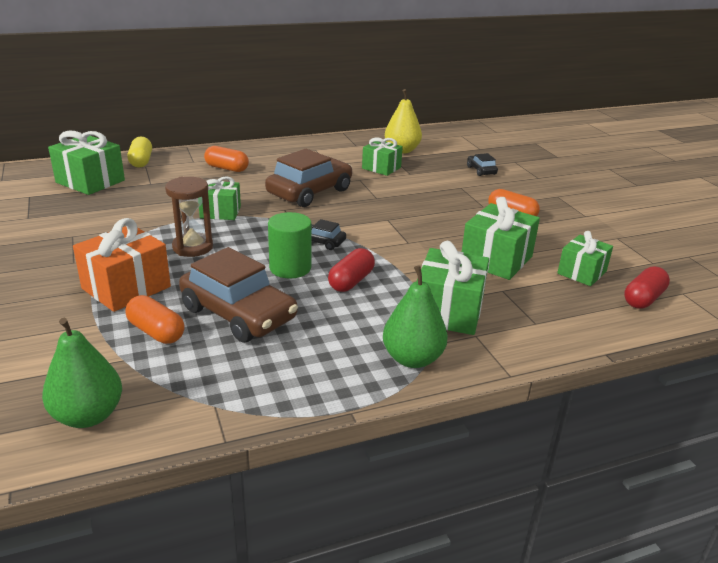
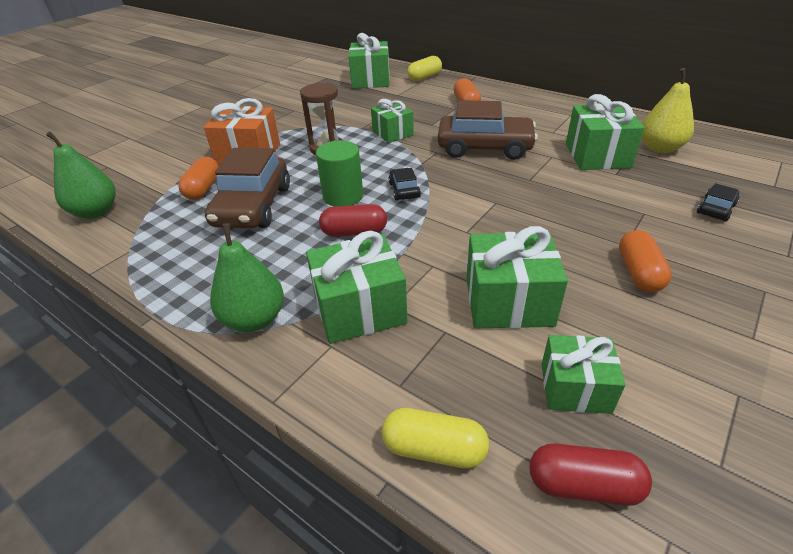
camera: 60 degrees right, 10 degrees up
(381, 168) = (597, 155): green gift -> green gift, size x1.53
(594, 330) = (434, 449): none -> yellow capsule

